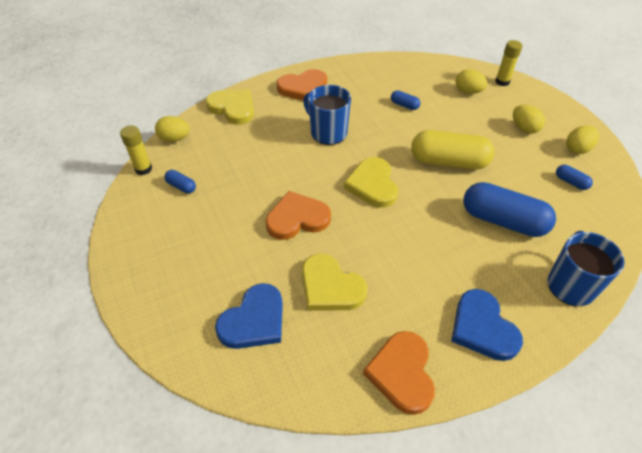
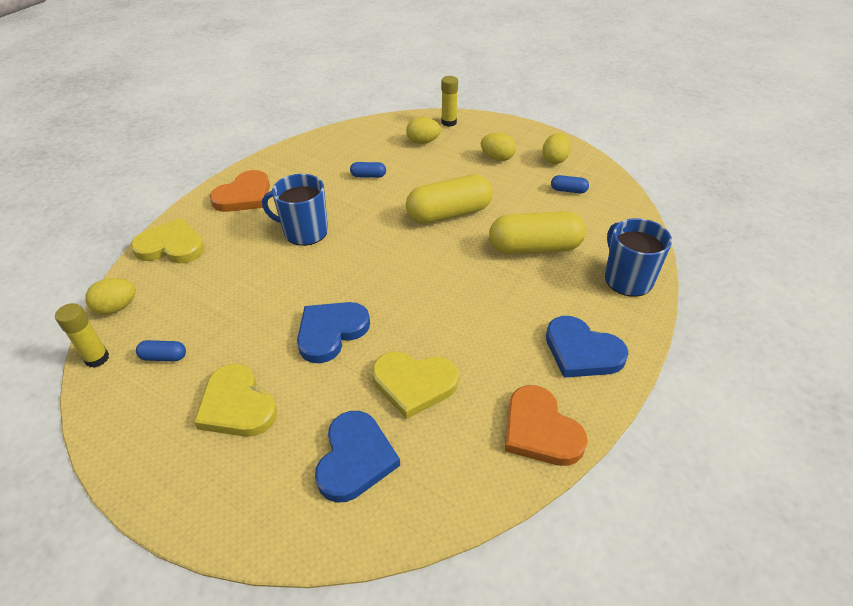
camera: 30 degrees left, 5 degrees down
(297, 218) = (331, 332): orange heart -> blue heart
(372, 185) = (388, 265): yellow heart -> yellow heart (237, 405)
(503, 220) = (534, 247): blue capsule -> yellow capsule

